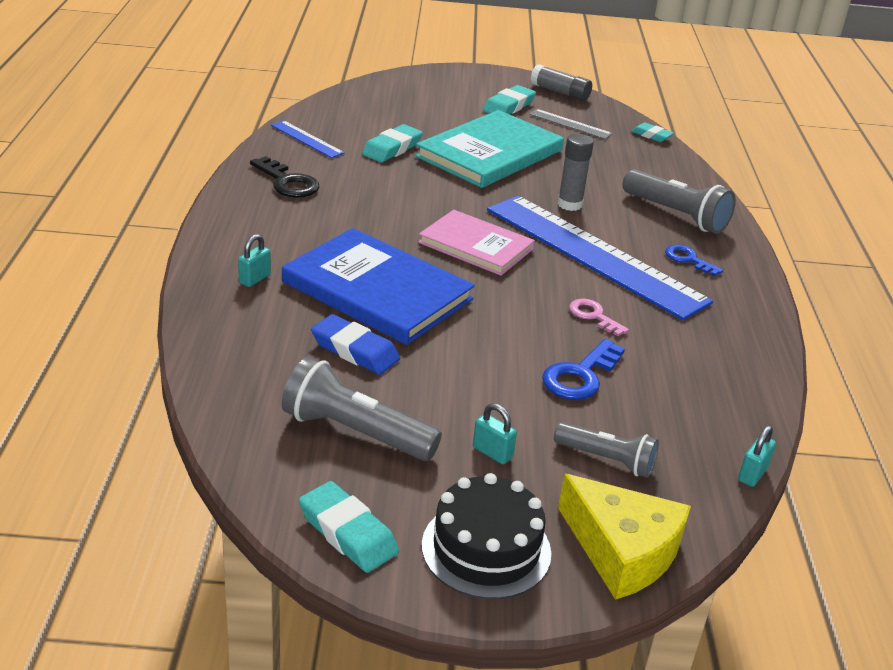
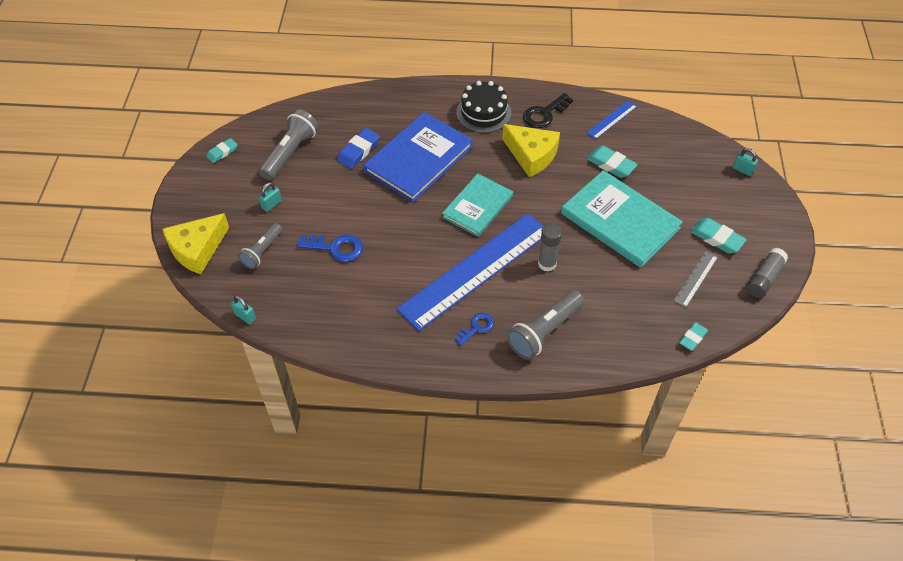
camera: 95 degrees right, 20 degrees up
(255, 279) = (426, 108): turquoise padlock -> turquoise padlock (742, 170)
(347, 533) = (222, 152): turquoise eraser -> turquoise eraser, size x0.65
(373, 199) = (531, 155): none -> yellow cheese
(476, 246) = (477, 206): pink book -> turquoise book
(486, 549) = (206, 199): black cake -> black cake (483, 112)
(580, 376) = (336, 248): blue key -> blue key turned 150 degrees clockwise
(593, 316) = (398, 261): pink key -> none

